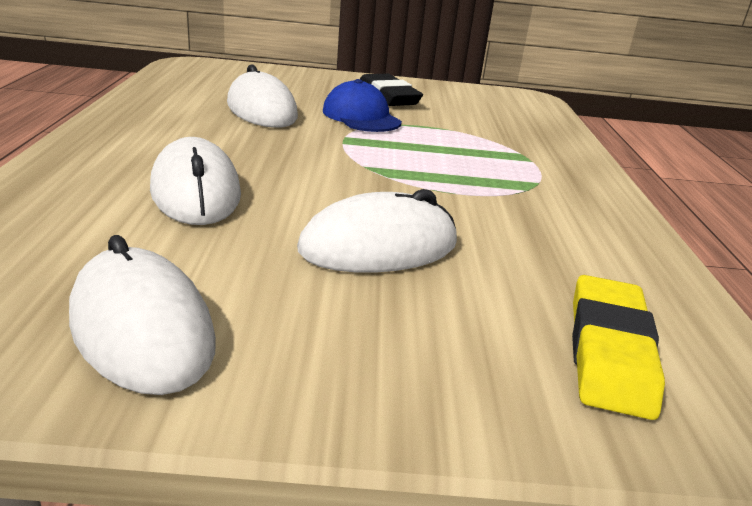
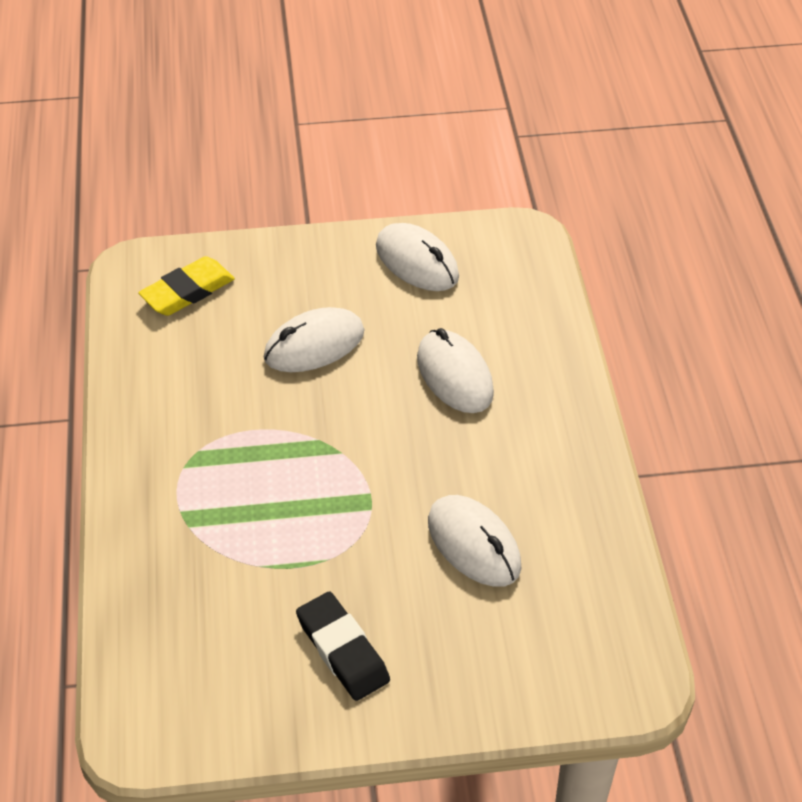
camera: 175 degrees right, 20 degrees up
(361, 117) = (364, 565): blue cap -> none
(609, 351) = (187, 291): yellow eraser -> yellow eraser turned 45 degrees clockwise

